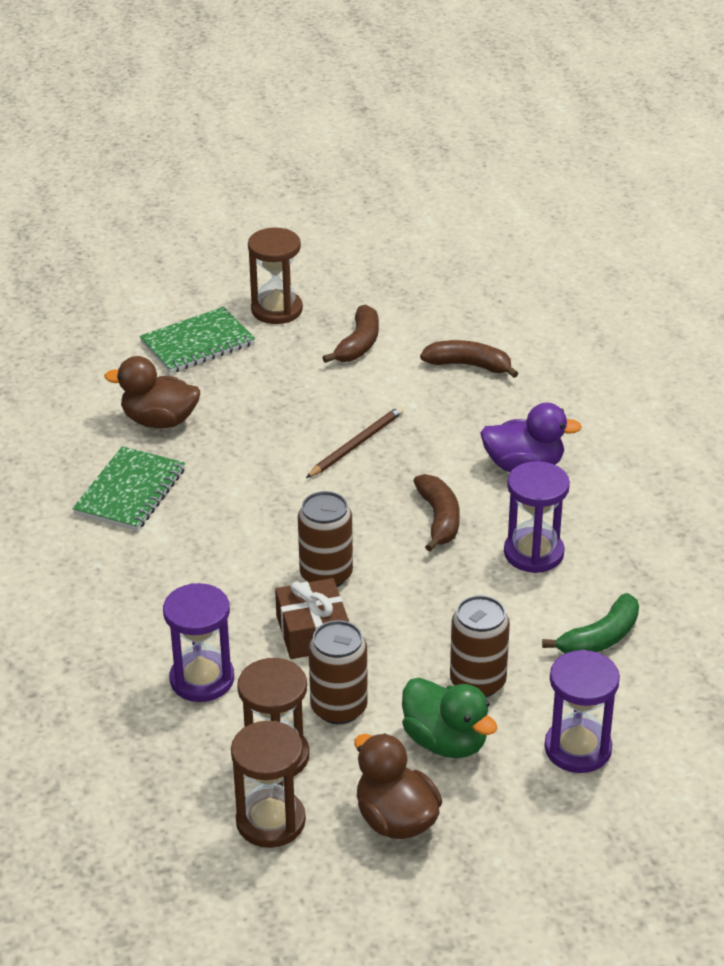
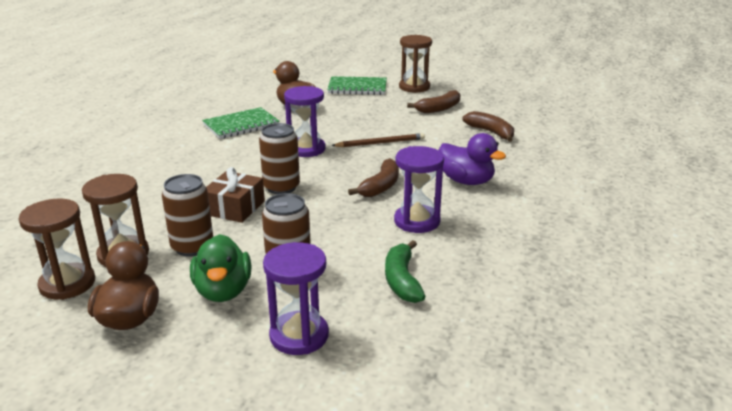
camera: 35 degrees right, 10 degrees down
(202, 679) = (148, 205): purple hourglass -> purple hourglass (306, 149)
(600, 638) = (402, 280): green banana -> green banana turned 90 degrees clockwise

